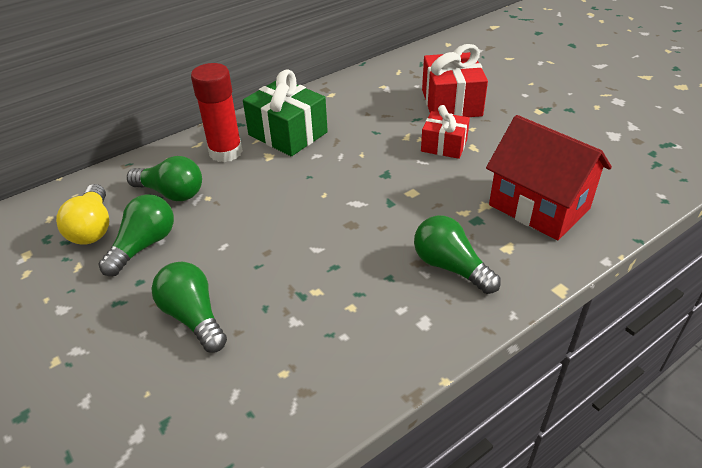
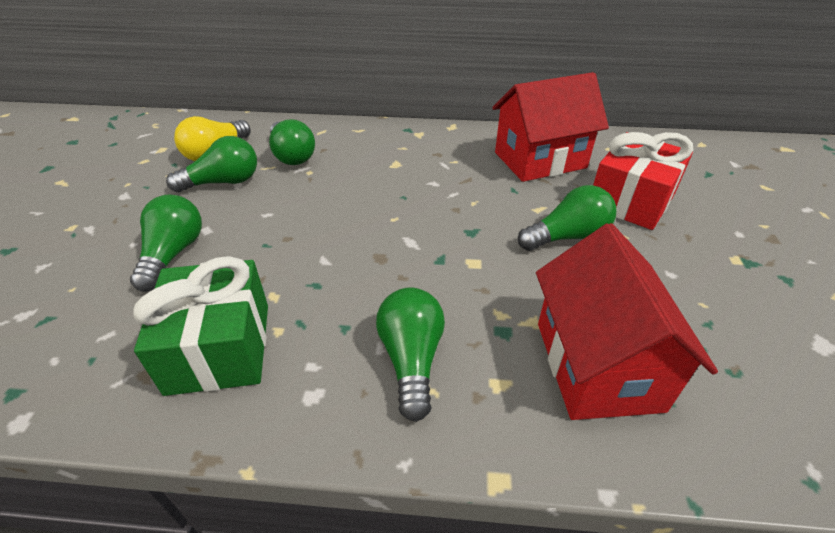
camera: 40 degrees right, 0 degrees up
(225, 152) = (368, 145): red glue stick -> none
(288, 134) = (434, 154): green gift -> green gift (220, 347)
(366, 102) = (540, 160): none -> red house
(444, 145) = (567, 237): red gift -> green light bulb

